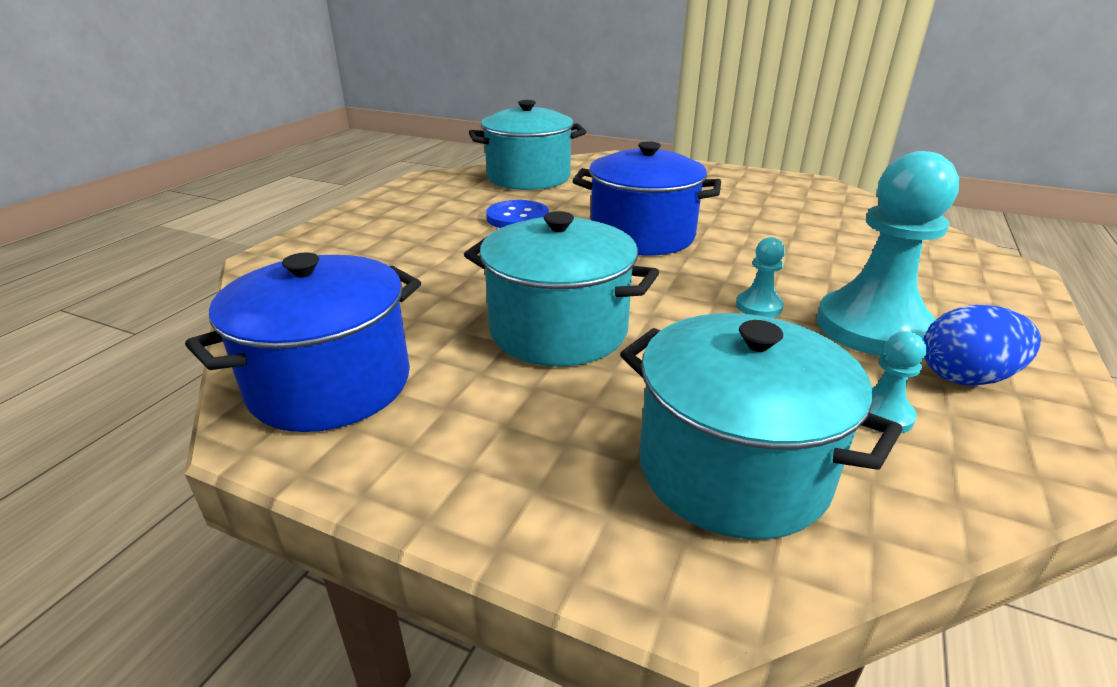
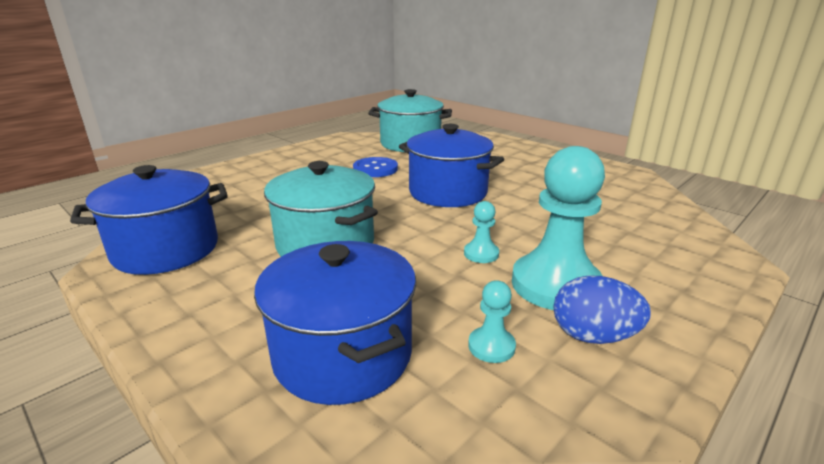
camera: 20 degrees right, 5 degrees down
(732, 469) = (343, 354): turquoise pot -> blue pot

